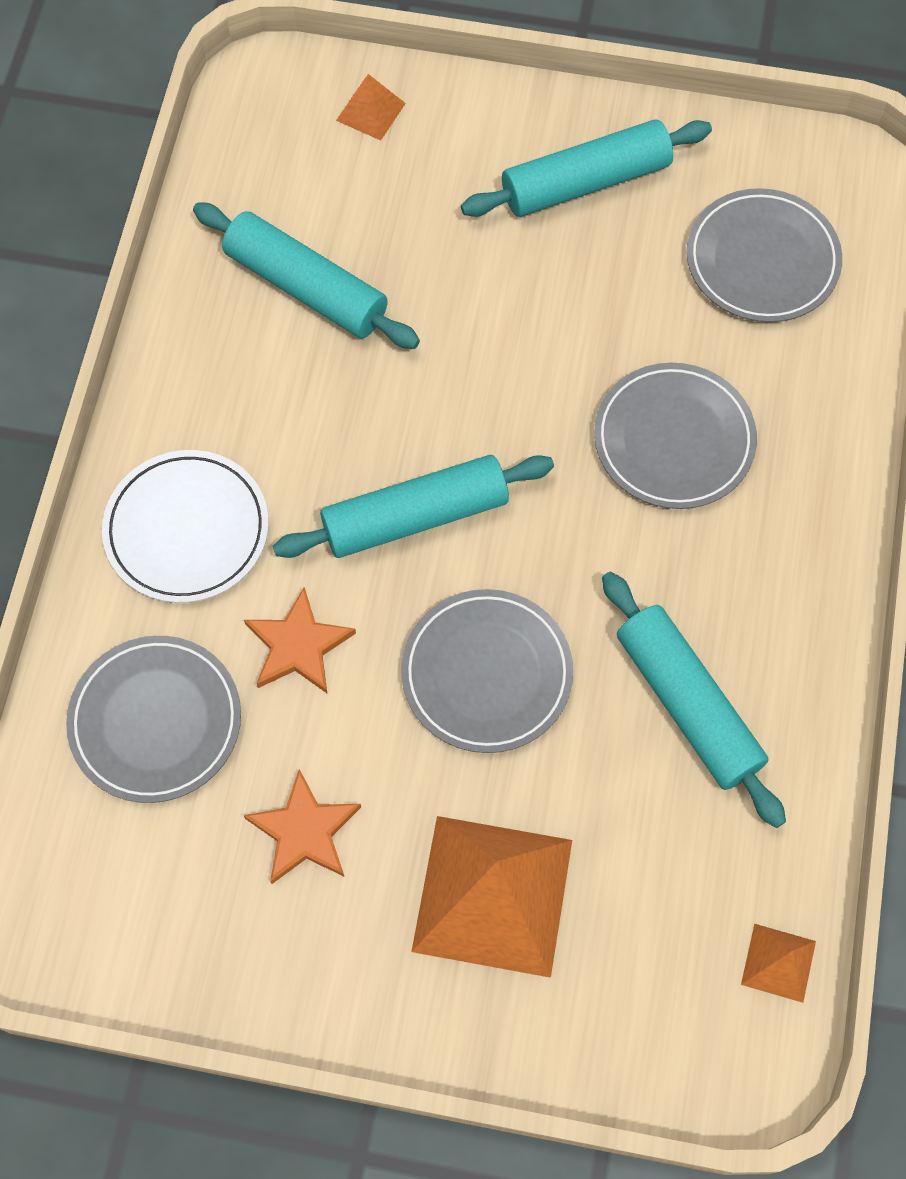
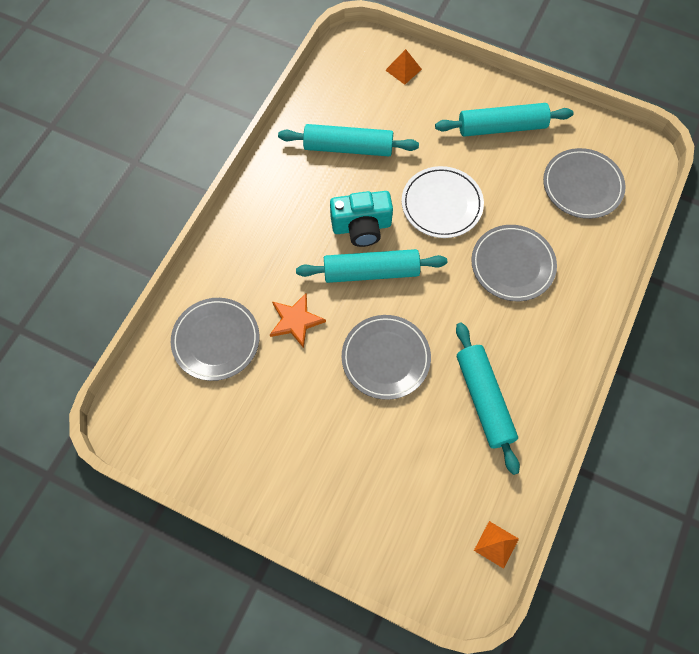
camera: 15 degrees right, 0 degrees up
(187, 529) = (257, 251): white plate -> white plate (441, 204)
(304, 831) = (273, 413): orange star -> none
(306, 287) = (348, 147): turquoise rolling pin -> turquoise rolling pin turned 45 degrees counterclockwise
(374, 435) = (361, 227): none -> turquoise camera
(492, 895) = (358, 470): orange pyramid -> none

